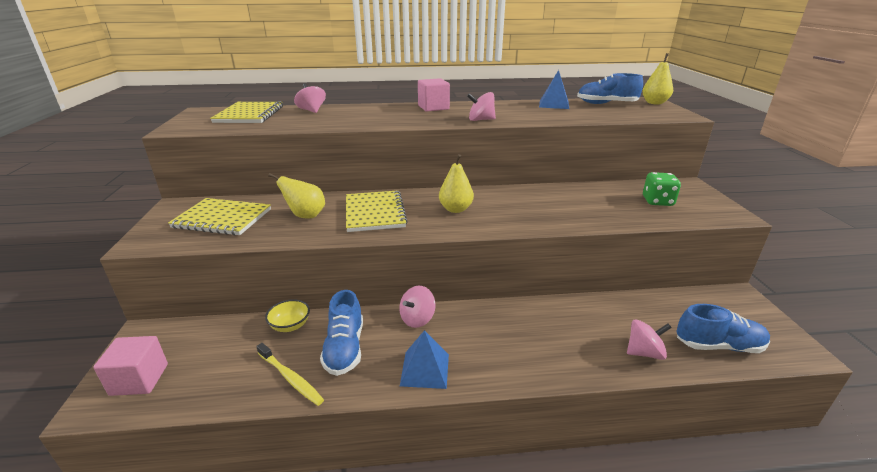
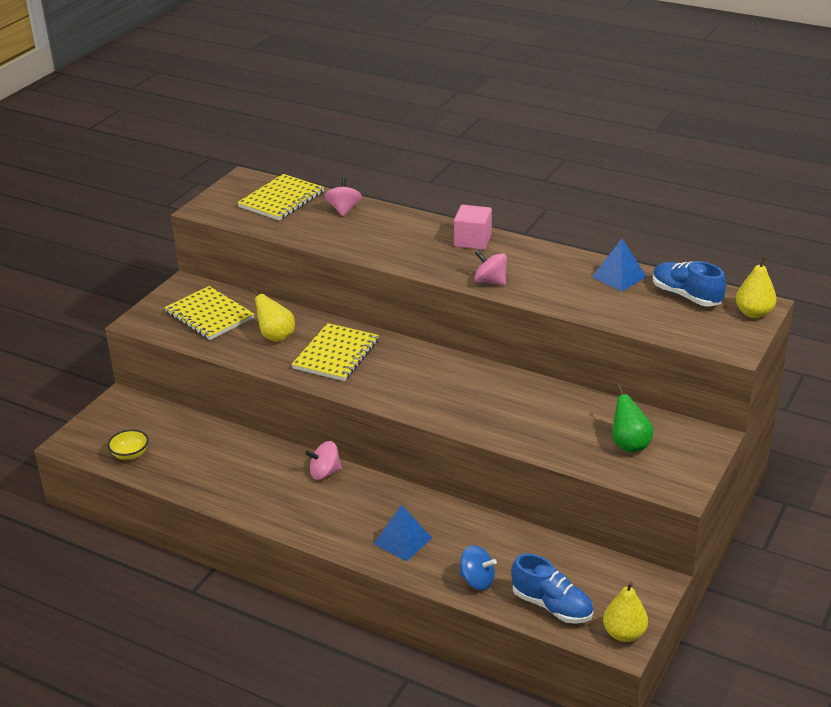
camera: 35 degrees right, 5 degrees up
(139, 379) = (102, 436): pink cube -> none
(290, 326) = (224, 436): yellow bowl -> yellow bowl (130, 454)
(290, 378) = (195, 478): yellow toothbrush -> none
(345, 348) = (248, 472): blue shoe -> none
(425, 369) = (291, 514): blue pyramid -> blue pyramid (403, 541)
(455, 209) = (411, 377): yellow pear -> yellow pear (624, 634)
(644, 352) = (477, 580): pink spinning top -> blue spinning top
(657, 201) = (629, 444): green dice -> green pear

